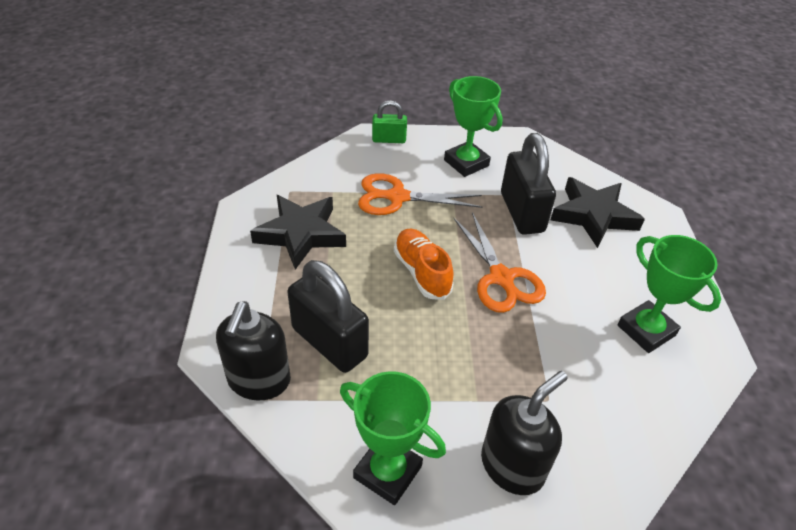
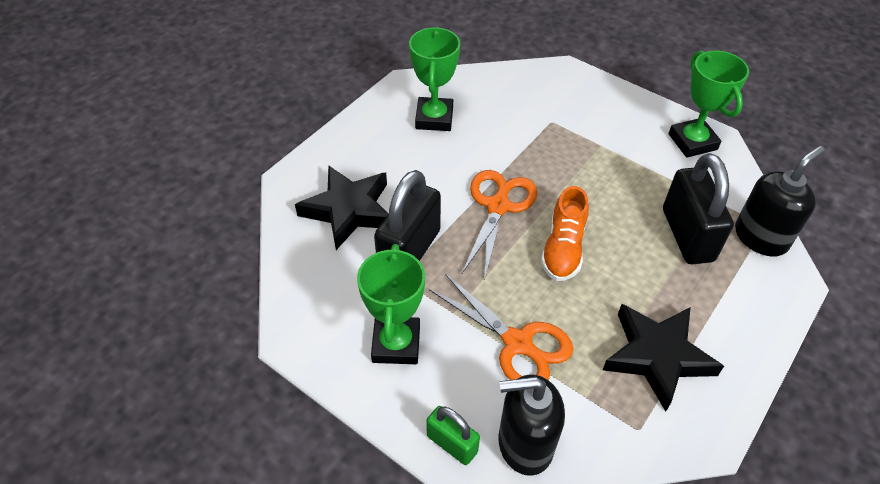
camera: 140 degrees left, 5 degrees up
(512, 466) = (610, 107): black soap dispenser -> black soap dispenser (524, 443)

